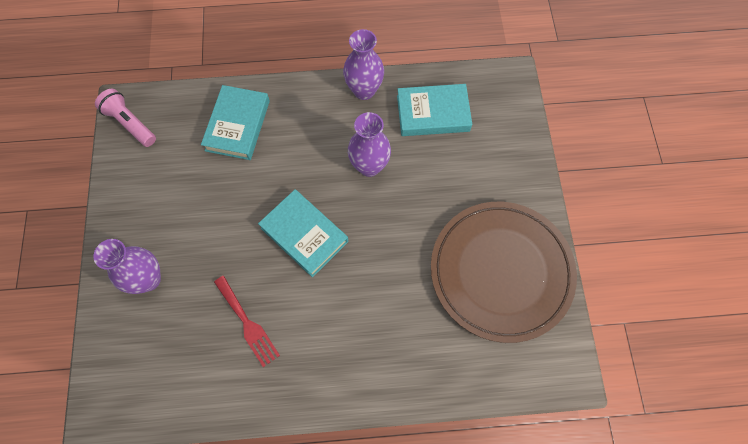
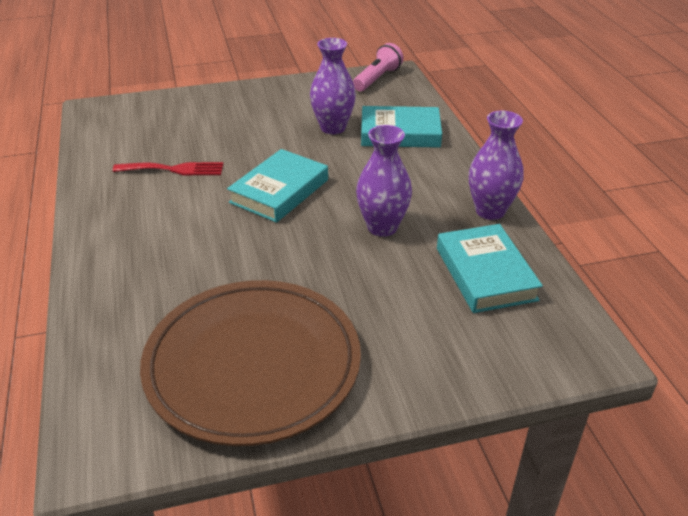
camera: 80 degrees right, 30 degrees down
(148, 279) = (218, 111): purple vase -> purple vase (333, 128)
(247, 323) = (174, 169): red fork -> red fork turned 135 degrees counterclockwise

